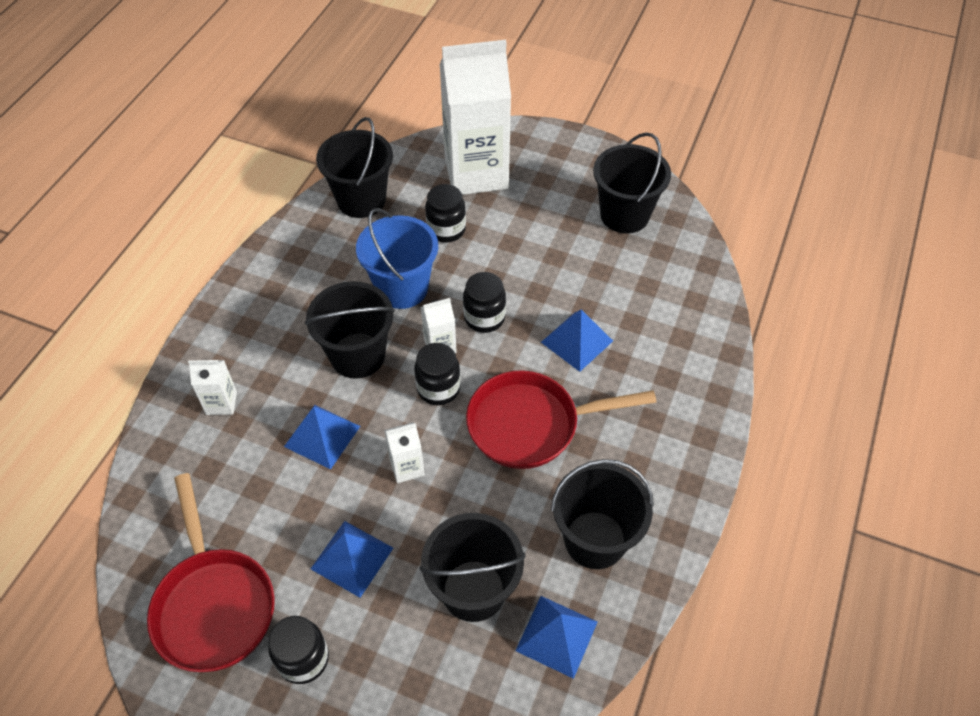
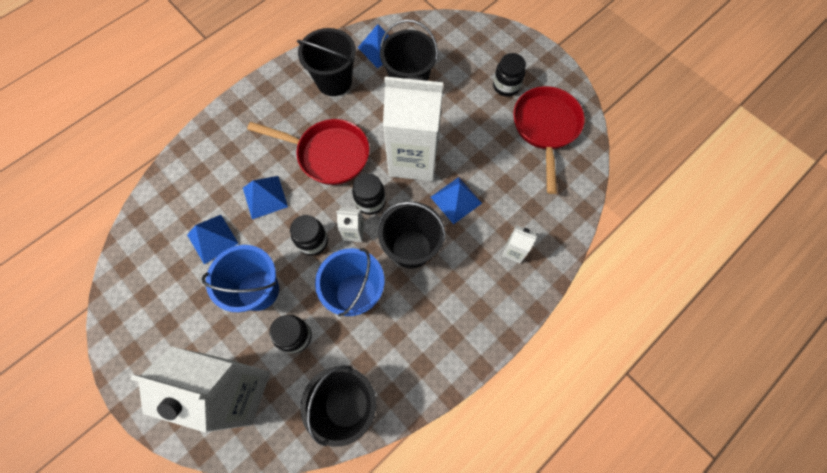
camera: 155 degrees left, 15 degrees up
(352, 558) = (464, 122): blue pyramid -> blue pyramid (212, 239)
(407, 467) = (413, 159): white carton -> white carton, size x2.44
(514, 251) = (258, 290): none -> blue bucket
(624, 215) = (156, 287): black bucket -> none

